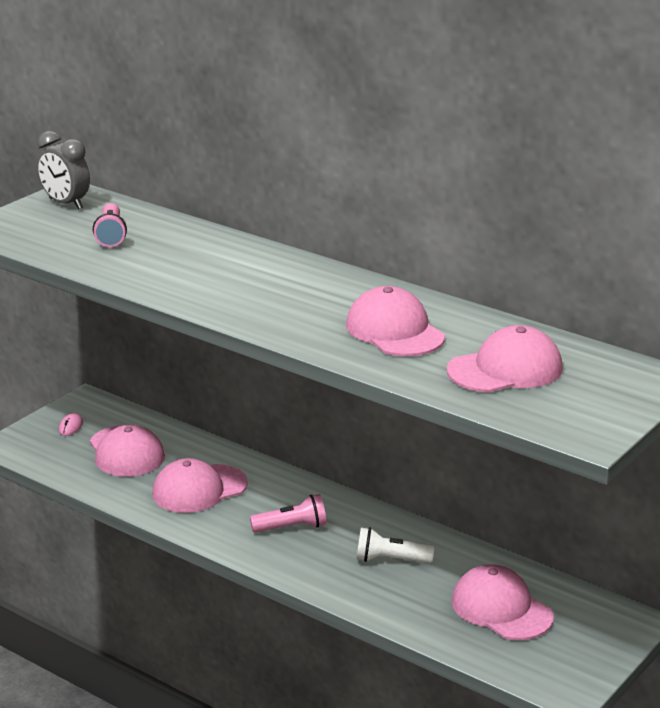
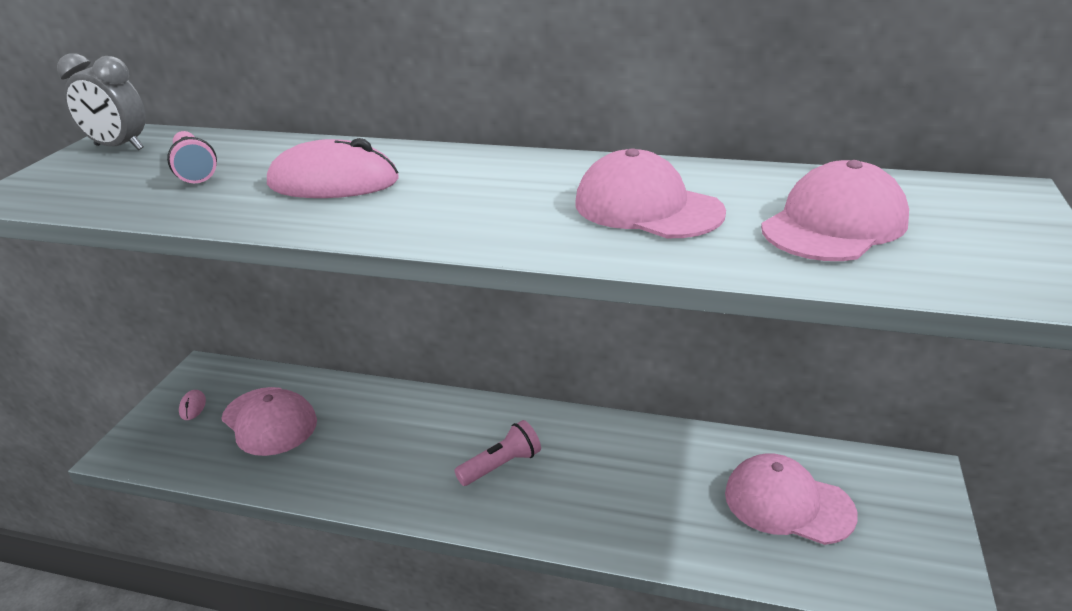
camera: 20 degrees left, 5 degrees up
(199, 266) = (333, 182): none -> pink mouse
(199, 489) = (373, 446): pink cap -> none
(390, 560) = (631, 475): white flashlight -> none

